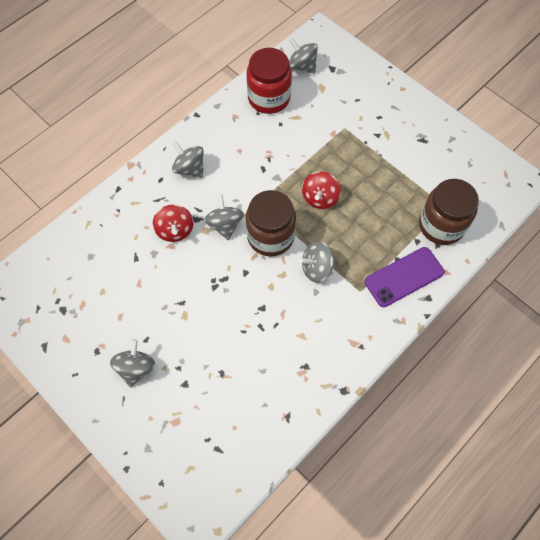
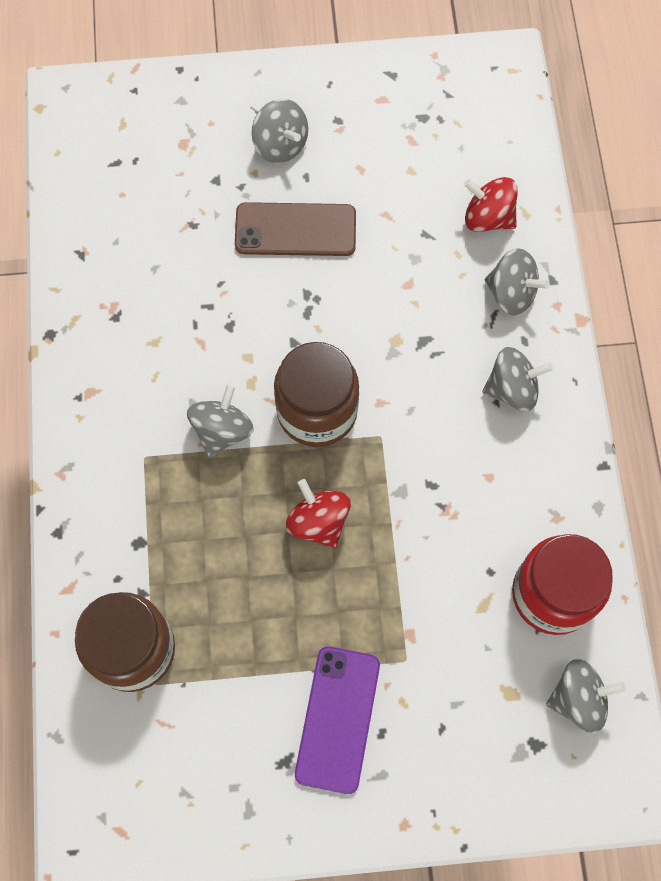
camera: 130 degrees right, 5 degrees up
(175, 230) = (427, 304): red spinning top -> red spinning top (488, 218)
(183, 319) = (295, 230): none -> brown phone
(225, 225) = (383, 369): grey spinning top -> grey spinning top (511, 293)
(404, 277) = (111, 528): purple phone -> purple phone (337, 719)

